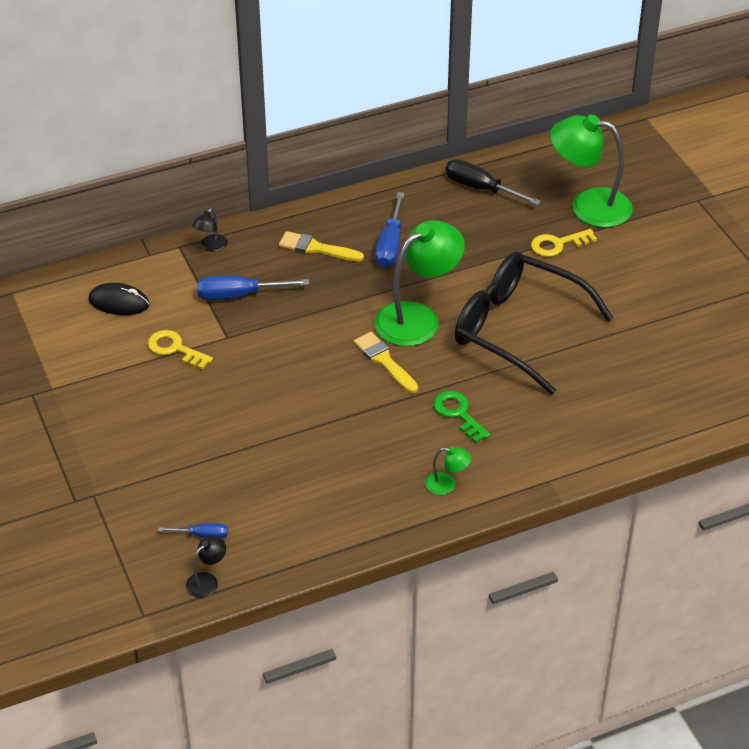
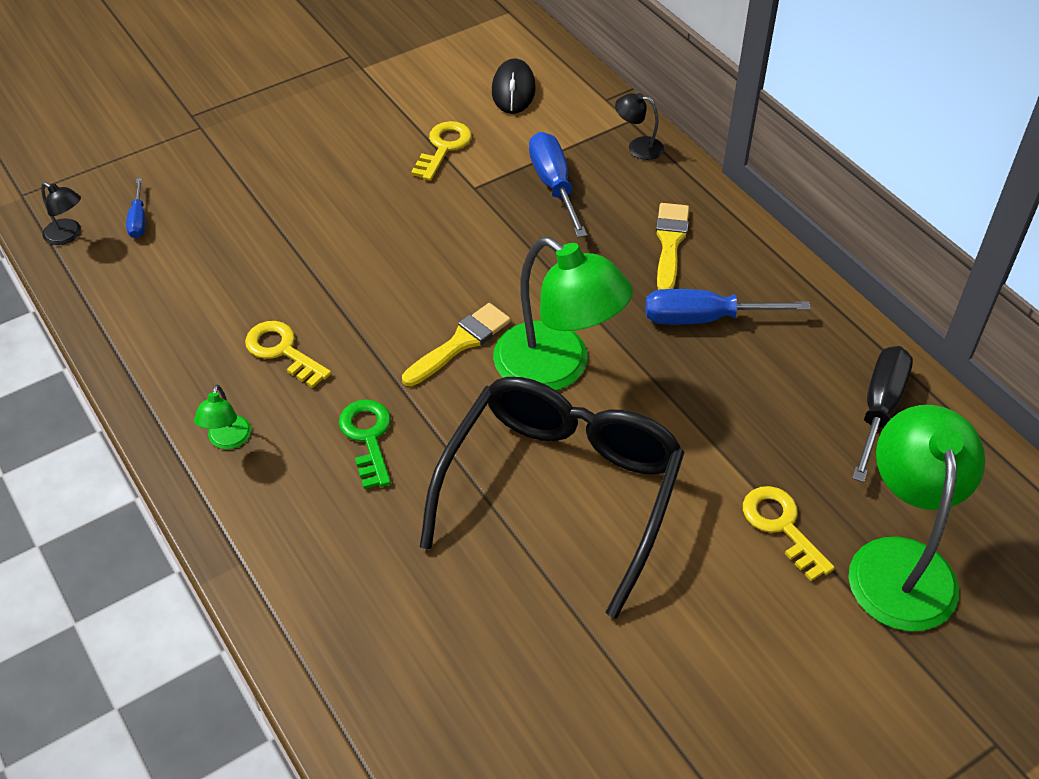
camera: 80 degrees right, 5 degrees up
(370, 453) = (282, 351): none -> yellow key
(458, 414) = (368, 437): green key -> green key turned 60 degrees counterclockwise

